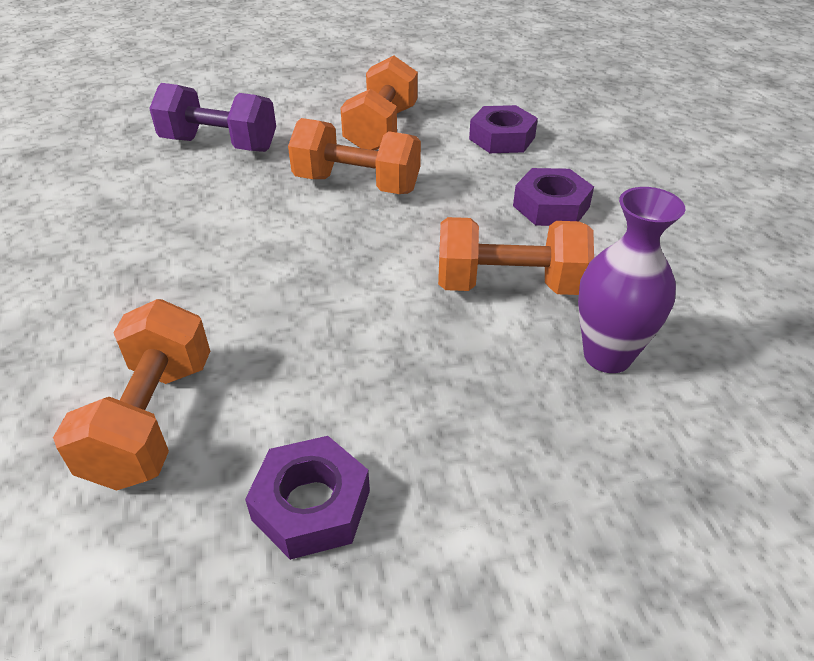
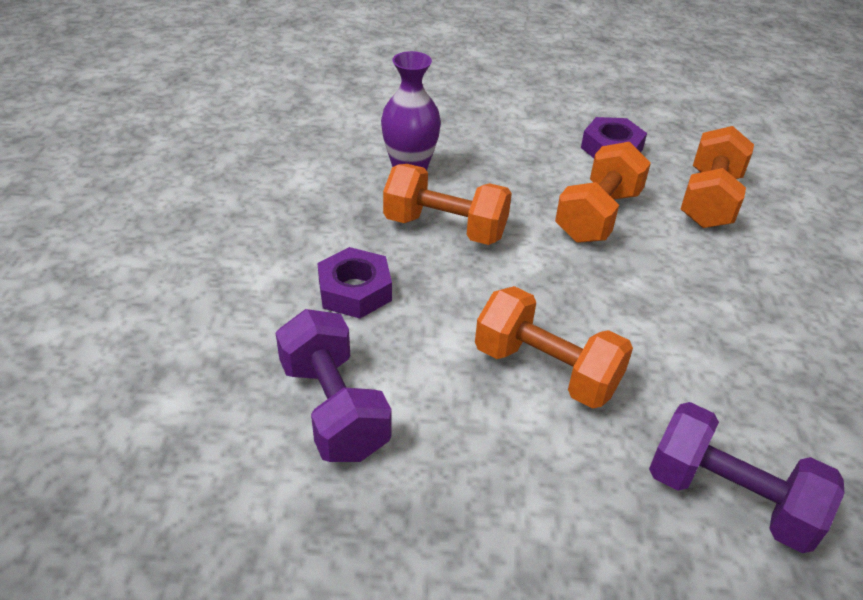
camera: 165 degrees left, 0 degrees up
(381, 130) = (489, 472): orange dumbbell -> orange dumbbell (598, 216)
(502, 138) = (334, 408): purple nut -> purple dumbbell

